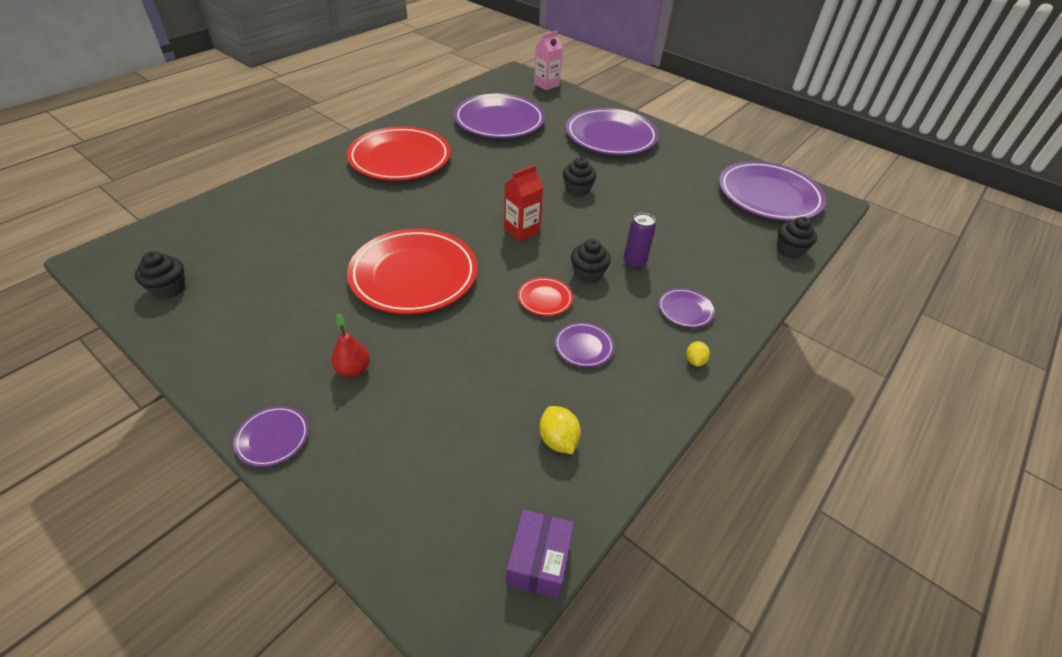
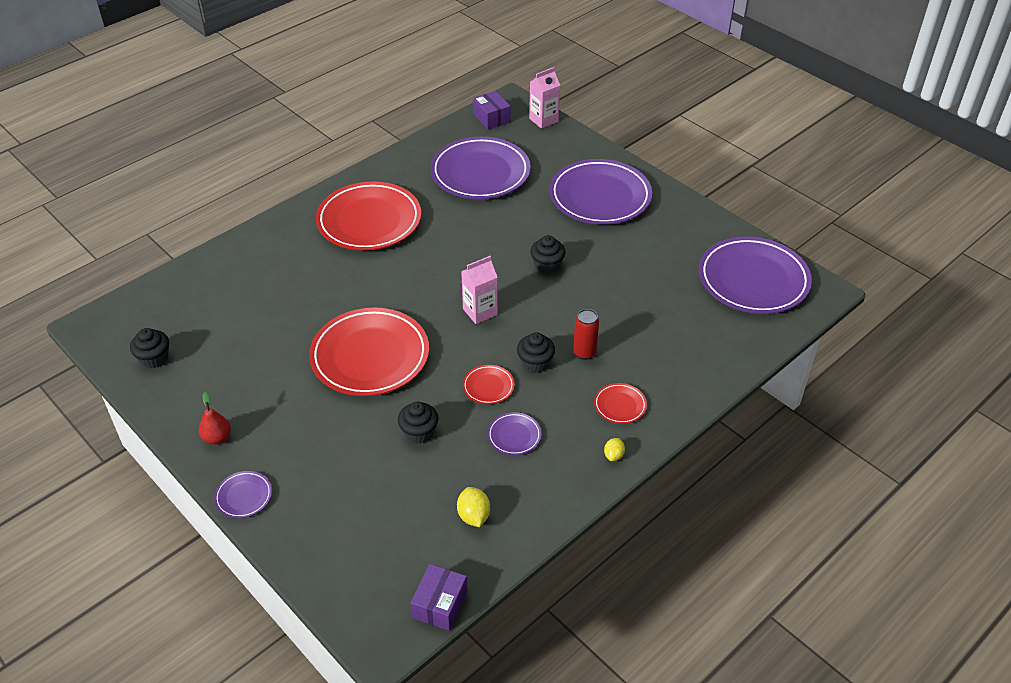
camera: 10 degrees right, 0 degrees up
(353, 369) = (310, 443): red pear -> red pear (217, 438)
(501, 84) = (491, 118): none -> purple box
(521, 230) = (480, 312): red carton -> pink carton
(634, 262) = (584, 352): purple can -> red can
(685, 310) = (620, 405): purple plate -> red plate
(789, 250) = (750, 346): black cupcake -> black cupcake (419, 432)

